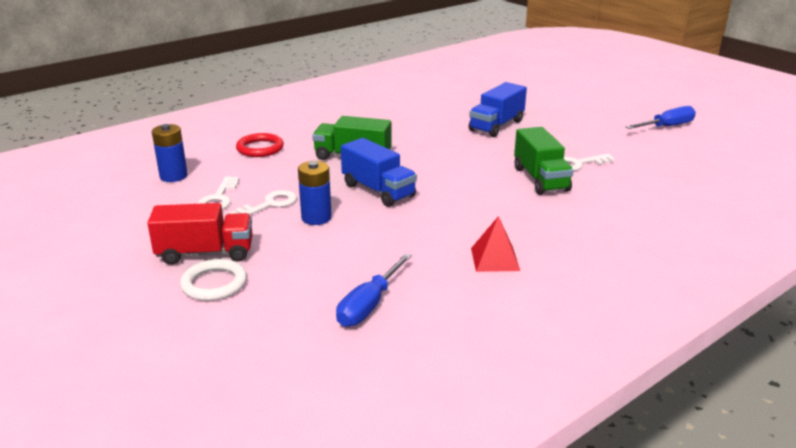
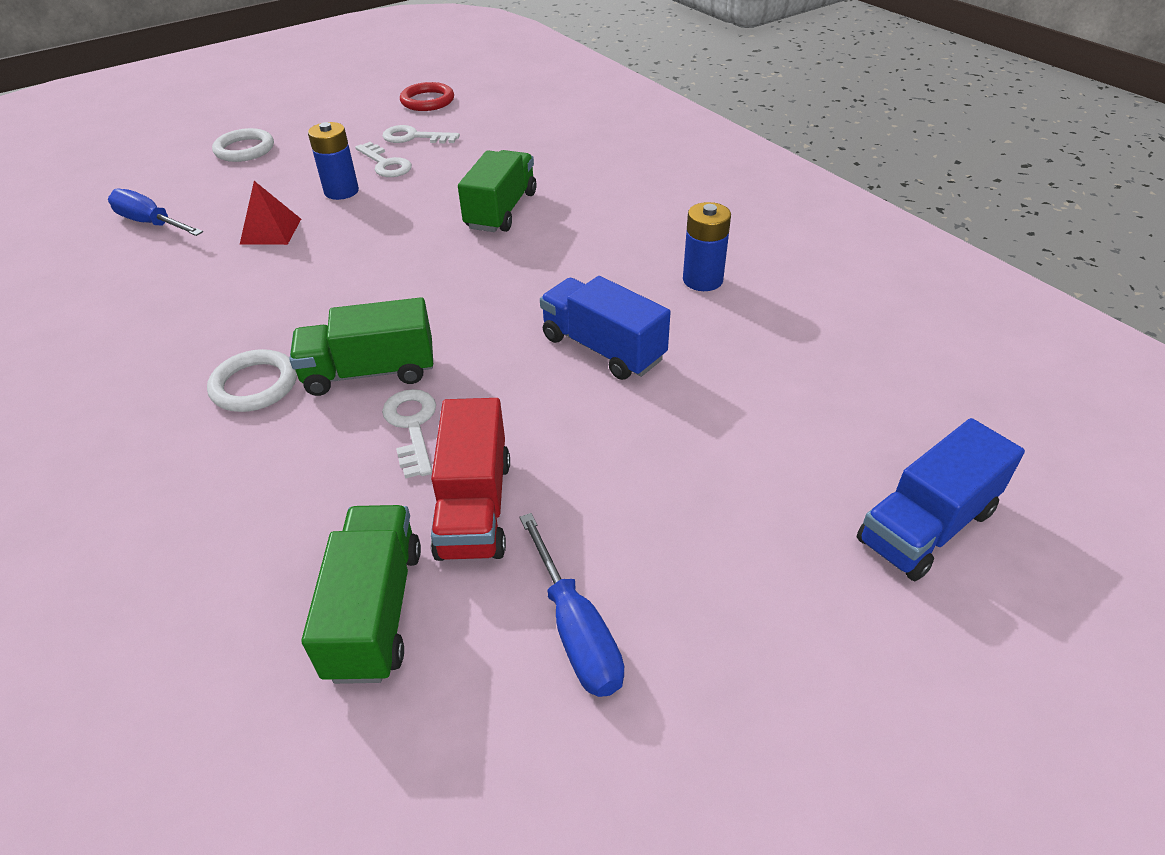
camera: 95 degrees right, 15 degrees up
(173, 176) = (477, 110): blue battery -> blue battery (702, 280)
(205, 253) = (301, 141): red truck -> red truck (474, 507)
(260, 148) = (542, 149): red ring -> red ring (427, 101)
(378, 190) = (391, 229): blue truck -> blue truck (926, 526)
(495, 259) = (176, 305): red pyramid -> red pyramid (270, 231)
(568, 211) = (254, 385): none -> white ring
(689, 160) = (375, 611): none -> green truck

